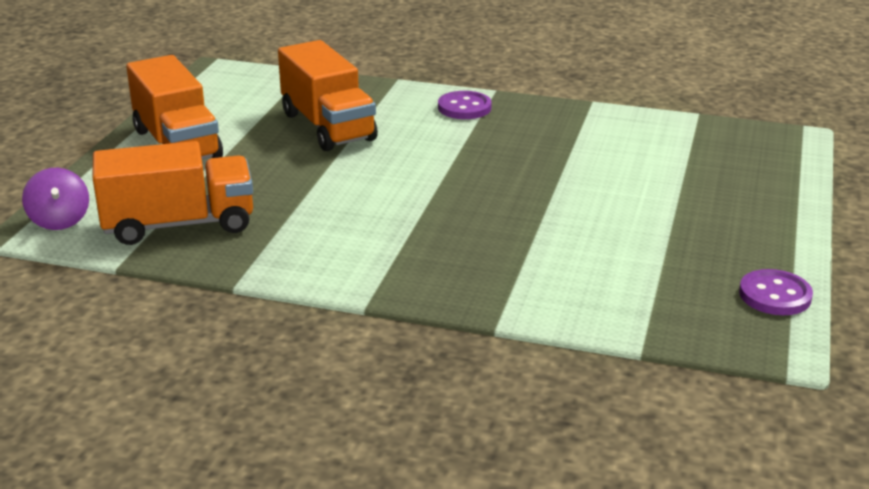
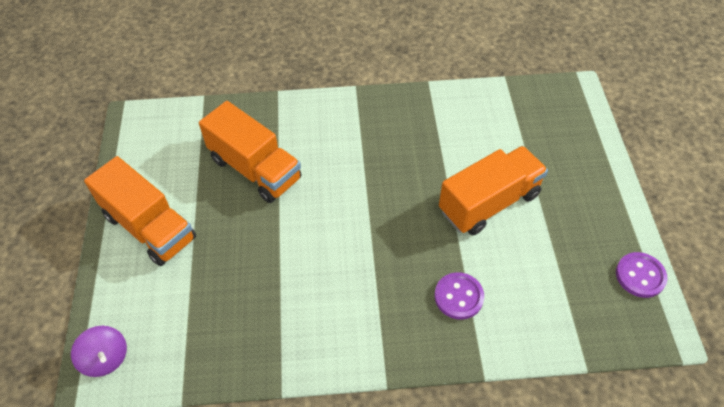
camera: 20 degrees left, 25 degrees up
(179, 224) = (203, 332): orange truck -> orange truck (489, 203)
(464, 107) = (343, 115): purple button -> purple button (458, 297)

